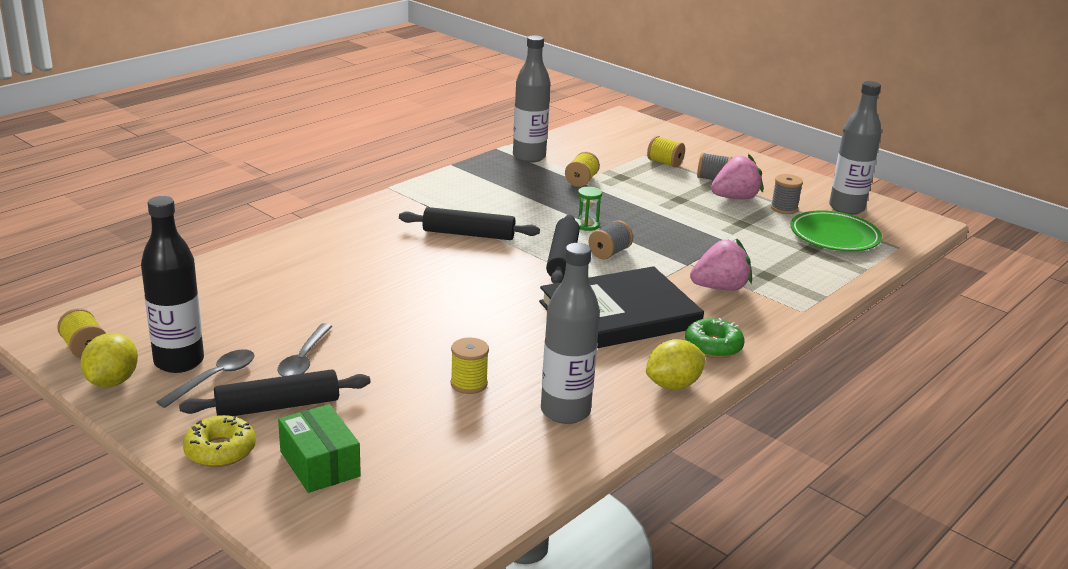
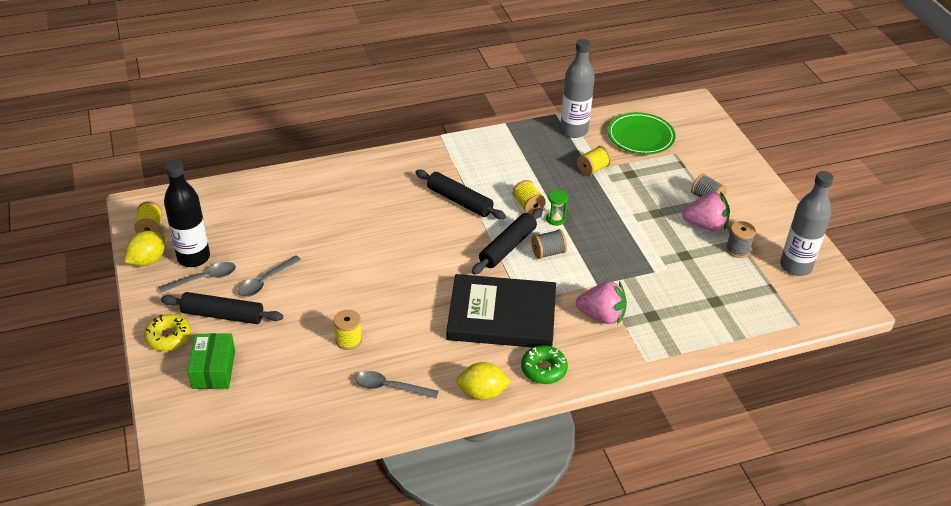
camera: 30 degrees right, 15 degrees up
(565, 411) = (390, 387): grey bottle -> grey spoon
(664, 163) = (681, 168): yellow spool -> yellow spool (528, 205)
(834, 236) = (752, 294): green plate -> green plate (640, 137)

